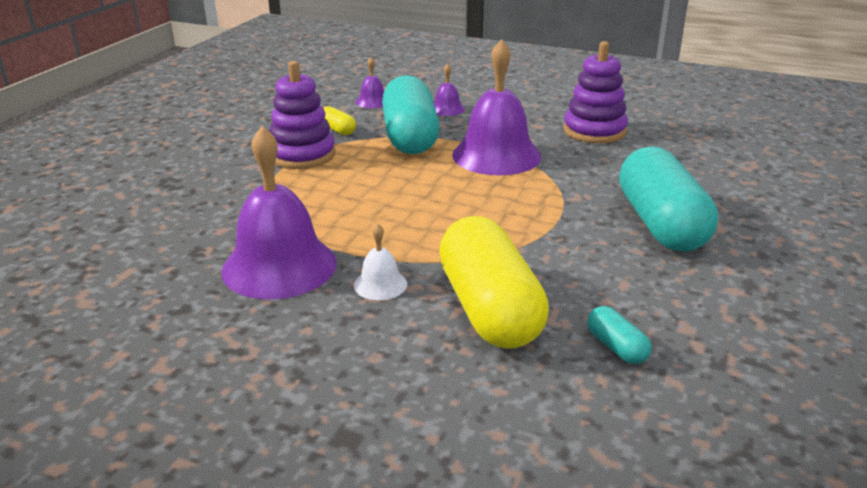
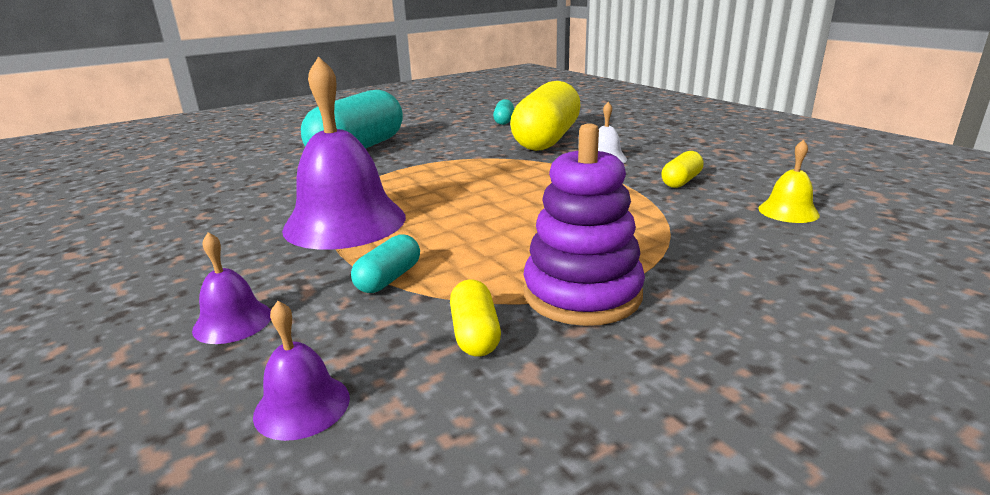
camera: 145 degrees left, 5 degrees down
(177, 250) = (788, 211): none -> yellow bell
(279, 266) = (681, 181): purple bell -> yellow capsule
(410, 137) = (389, 278): turquoise capsule -> turquoise capsule, size x0.41
(594, 131) = (186, 221): purple stacking toy -> none

